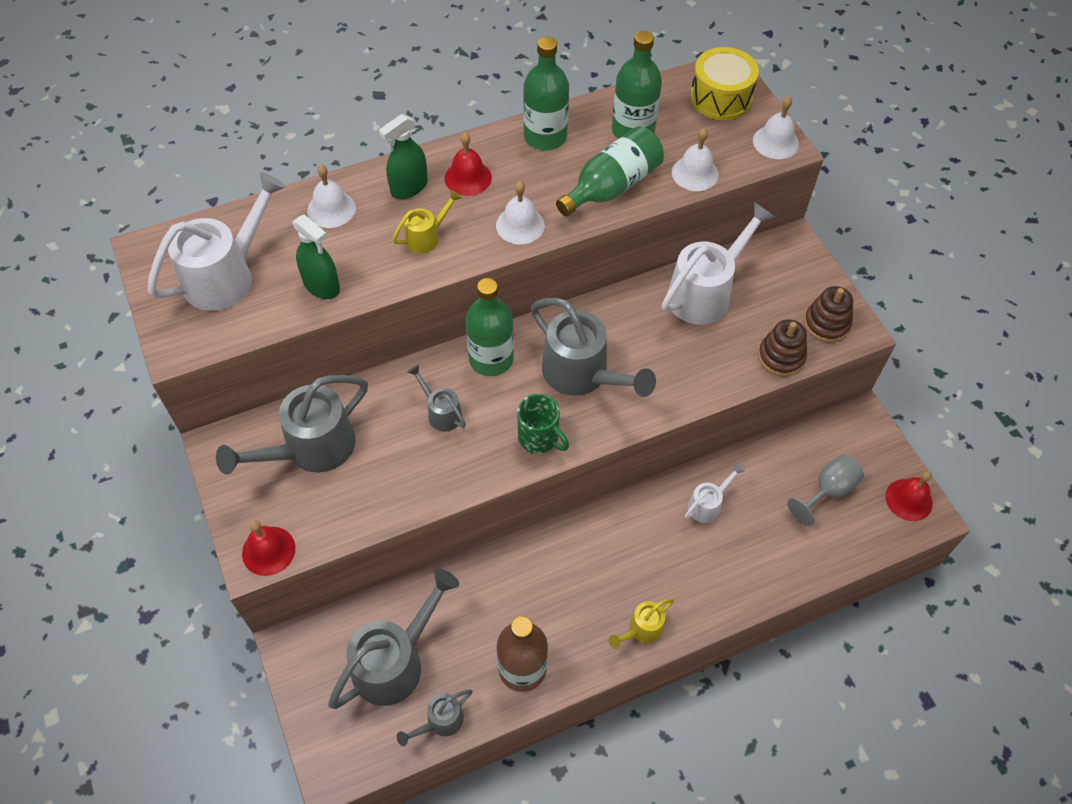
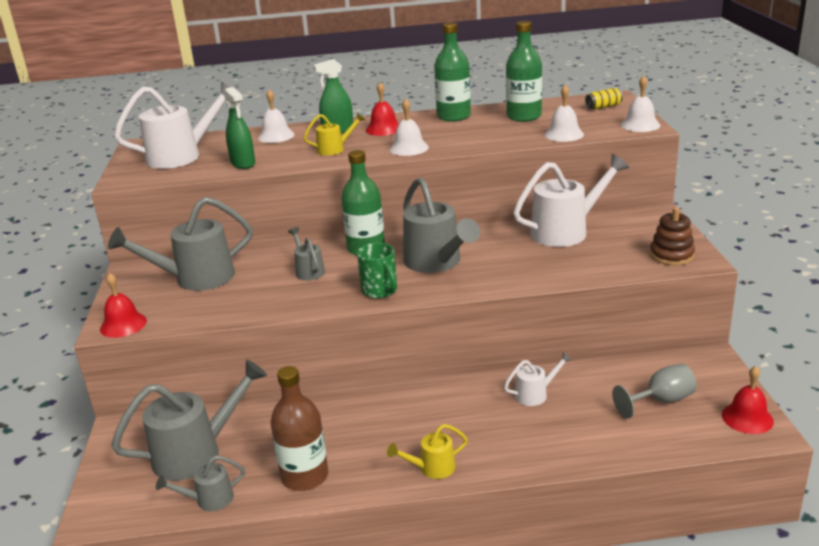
camera: 20 degrees right, 30 degrees down
(612, 186) = (492, 137): green bottle -> none
(720, 98) = (603, 107): yellow drum -> yellow can
(781, 357) = (620, 269): brown stacking toy -> none

